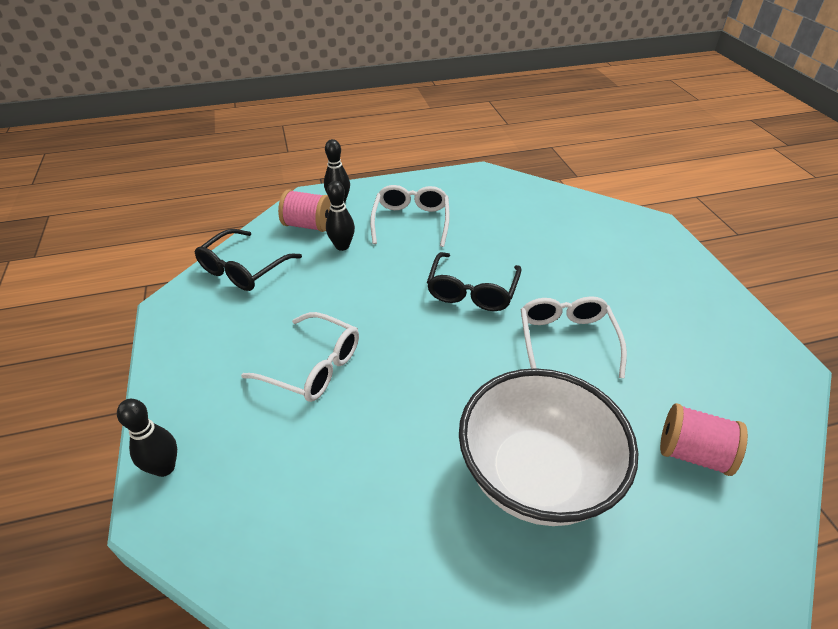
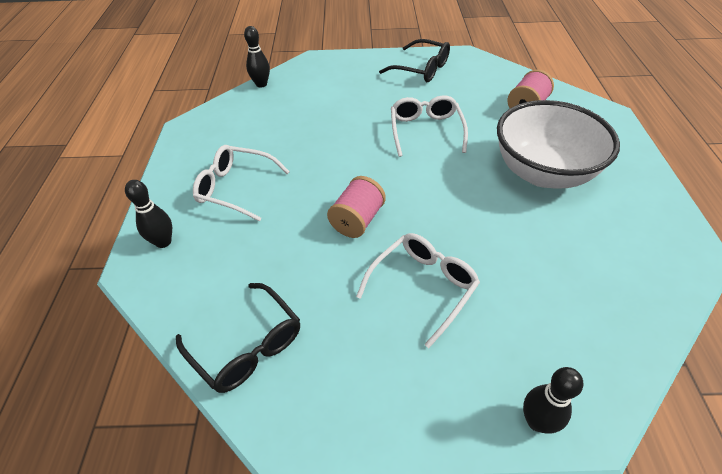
camera: 75 degrees left, 5 degrees up
(308, 225) = (193, 275): pink spool -> pink spool (357, 220)
(342, 246) = (249, 247): black bowling pin -> black bowling pin (261, 84)
(472, 291) = (356, 166): black glasses -> black glasses (421, 69)
(566, 340) = (425, 131): white glasses -> white glasses turned 75 degrees clockwise

